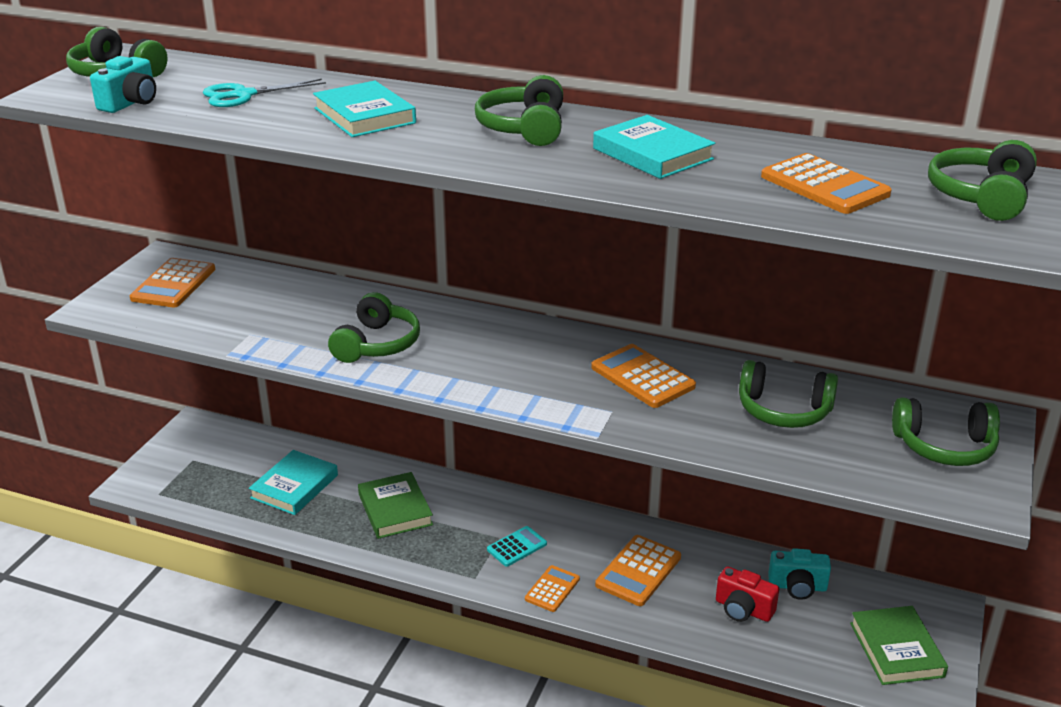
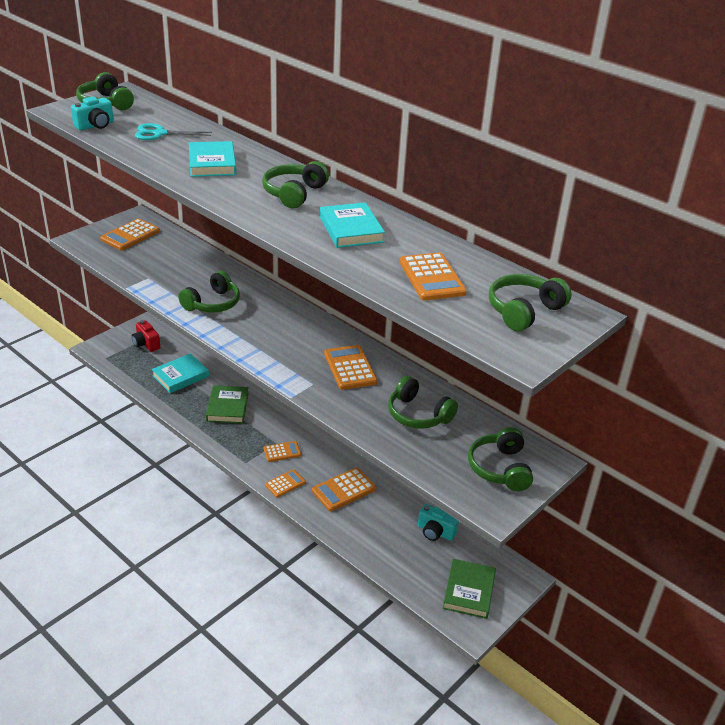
camera: 20 degrees right, 5 degrees up
(517, 547) = (282, 452): turquoise calculator -> orange calculator
(743, 609) = (391, 534): red camera -> red camera (146, 344)
(944, 447) = (500, 468): green headphones -> green headphones turned 60 degrees clockwise

